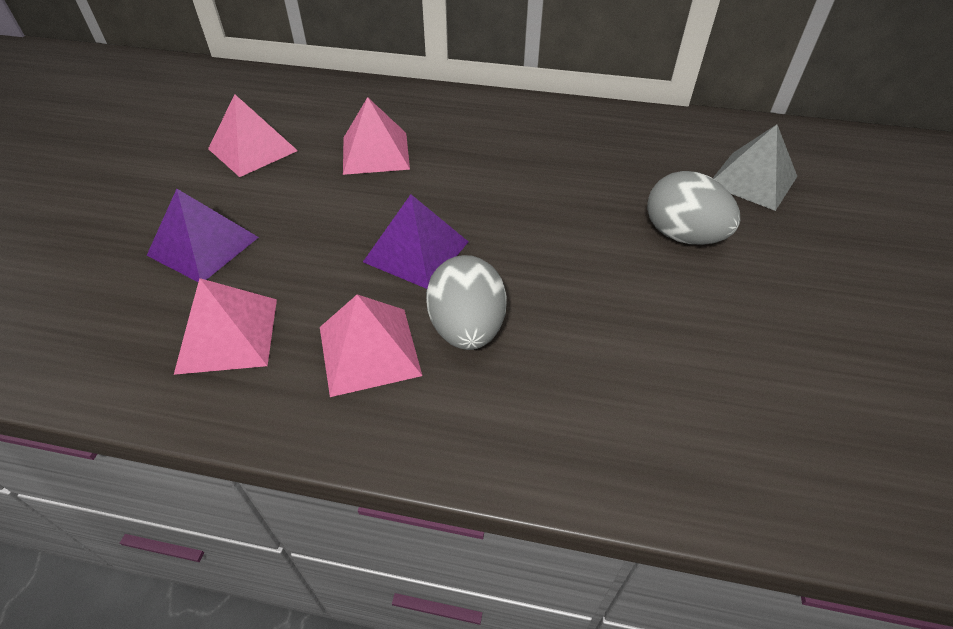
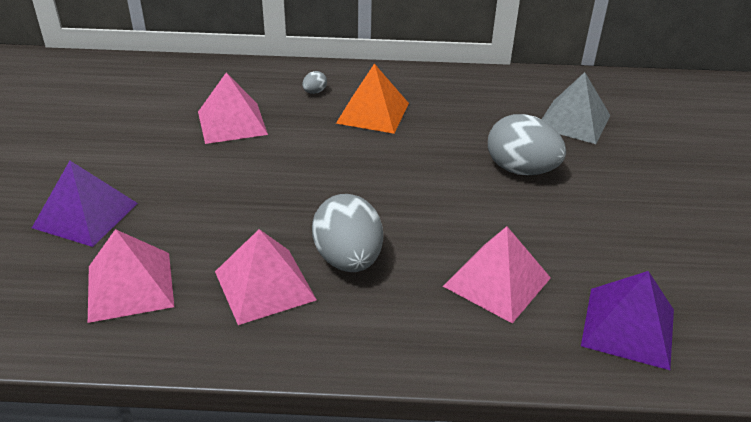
camera: 10 degrees left, 10 degrees down
(252, 149) = (111, 128): pink pyramid -> pink pyramid (497, 282)
(416, 251) = (289, 202): purple pyramid -> purple pyramid (628, 327)
(469, 124) = (314, 92): none -> grey egg
(527, 153) = (373, 113): none -> orange pyramid

